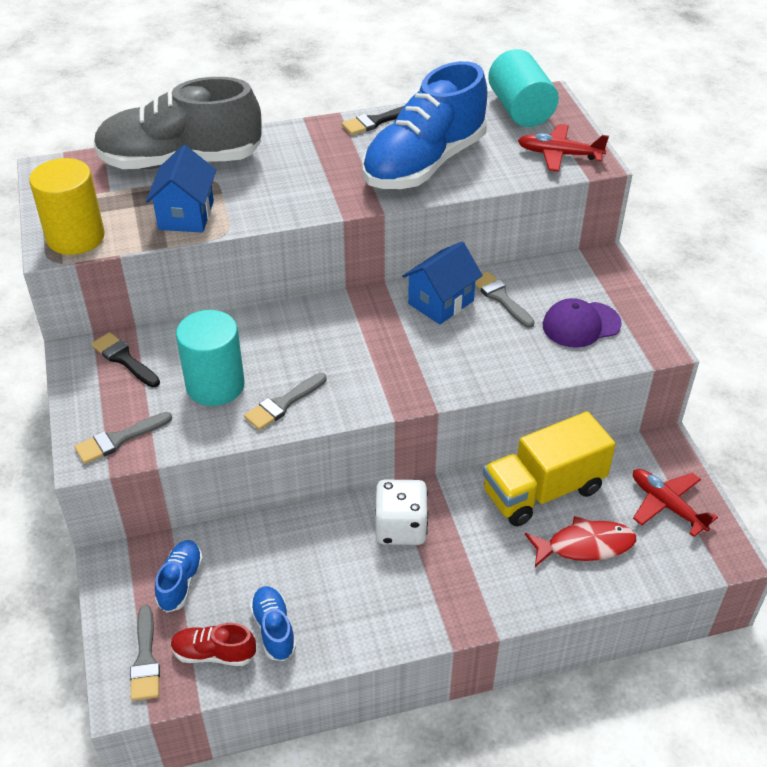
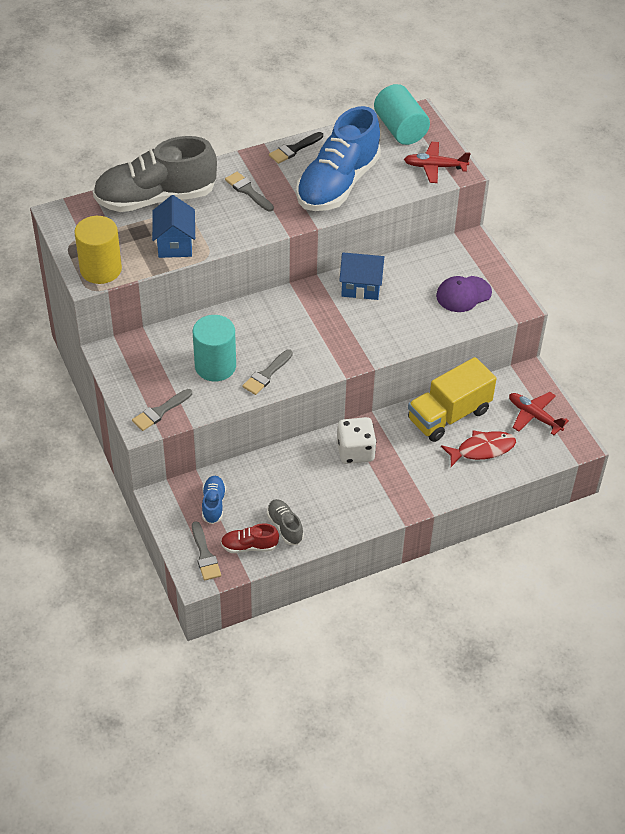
camera: 10 degrees left, 5 degrees up
(124, 359) = (144, 353): black brush -> none
(274, 629) = (285, 527): blue shoe -> grey shoe
(441, 302) = (361, 287): blue house -> blue house turned 60 degrees clockwise
(500, 298) = (403, 279): grey brush -> grey brush (248, 191)

